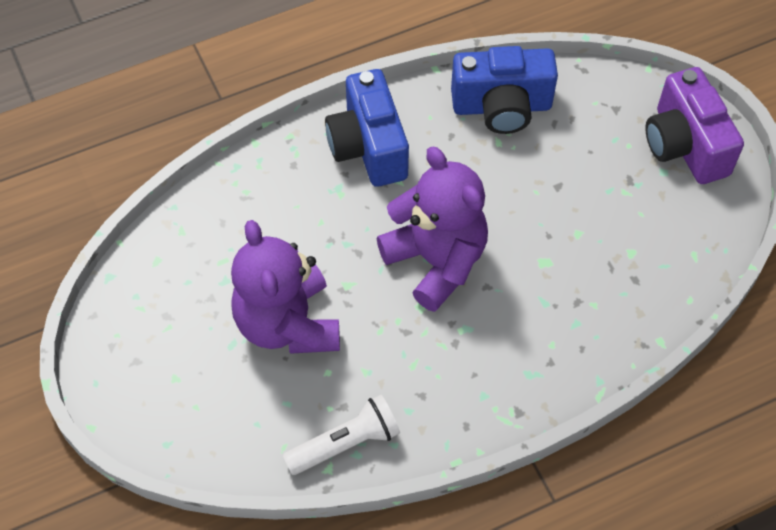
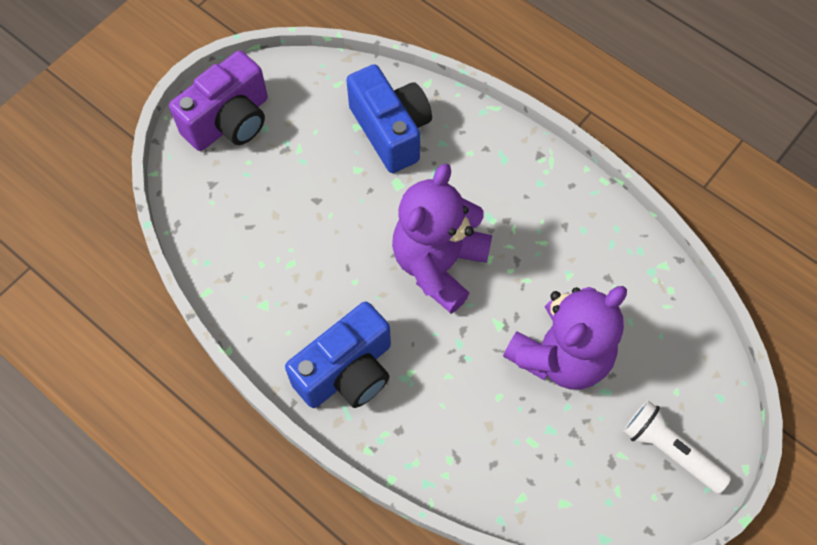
camera: 115 degrees left, 5 degrees up
(345, 443) = (636, 262): white flashlight -> white flashlight (669, 450)
(502, 107) = (249, 275): blue camera -> blue camera (391, 131)

